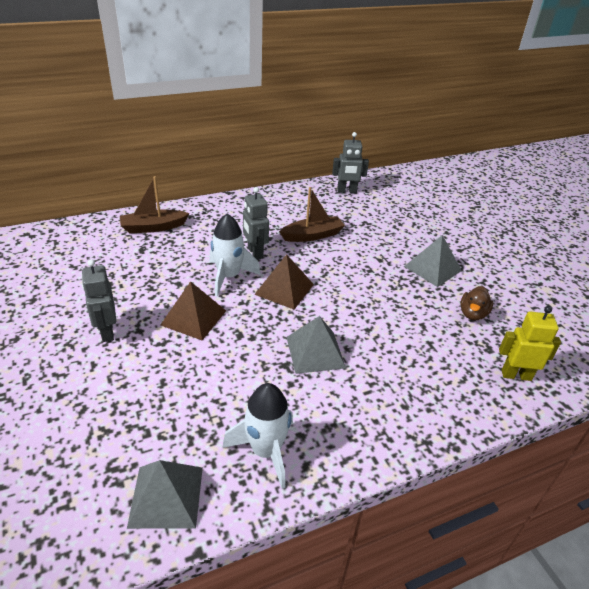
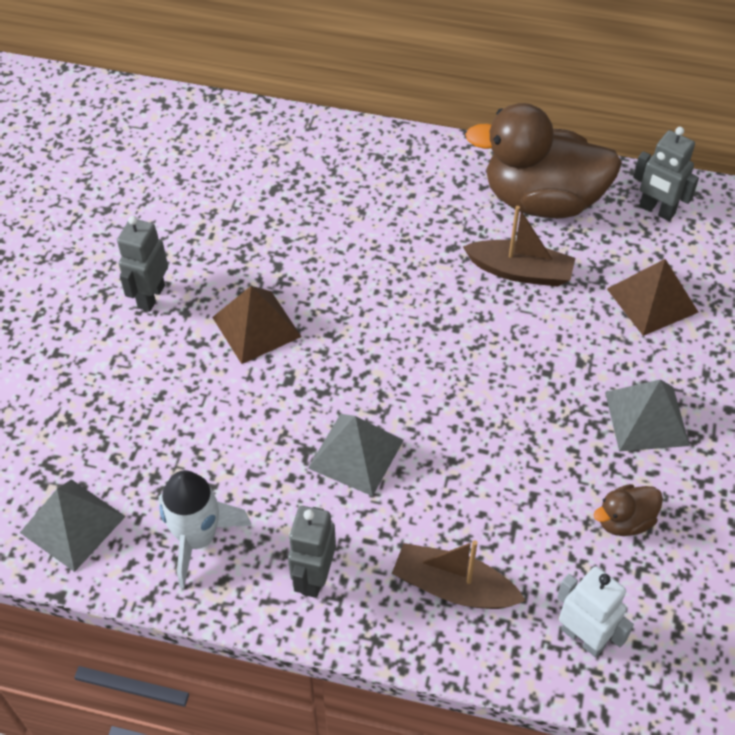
camera: 40 degrees right, 15 degrees up
(153, 227) = (315, 156): brown boat -> brown boat (453, 587)
(229, 277) = (346, 286): white rocket -> none
(255, 253) = (412, 263): grey robot -> grey robot (314, 577)
(284, 289) = (400, 342): brown pyramid -> brown pyramid (652, 300)
(292, 205) = (542, 200): none -> brown duck
(516, 375) = (583, 637): yellow robot -> white robot

